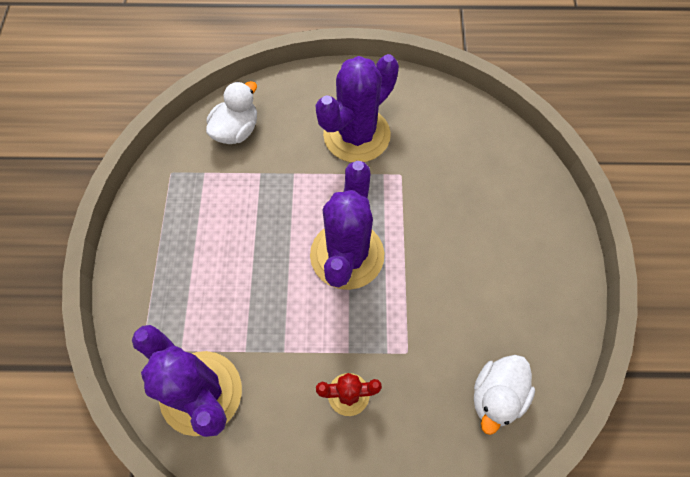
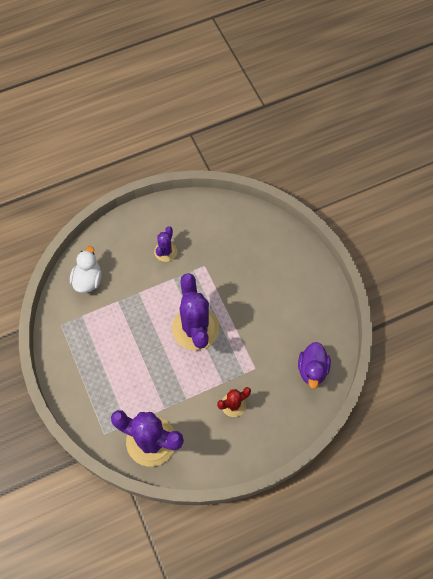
camera: 25 degrees left, 0 degrees up
(356, 135) = (165, 251): purple cactus -> purple cactus, size x0.51
(496, 396) = (312, 369): white duck -> purple duck

